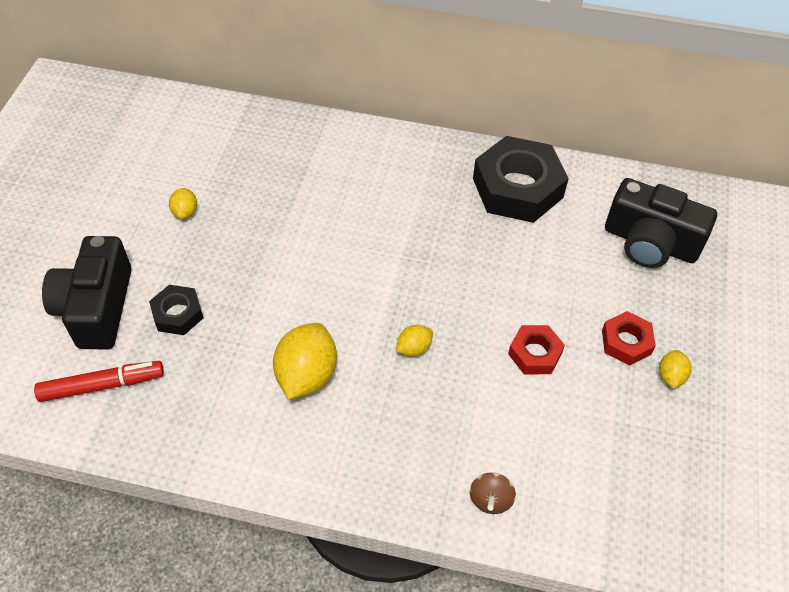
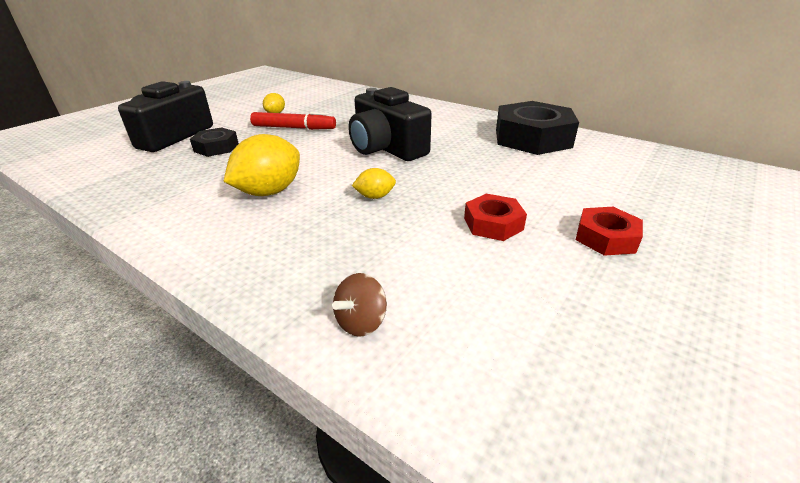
camera: 25 degrees right, 20 degrees down
(102, 385) = (123, 166): red marker -> red marker (294, 128)
(650, 243) = (656, 182): black camera -> black camera (386, 148)
(670, 376) = (659, 276): yellow lemon -> none

